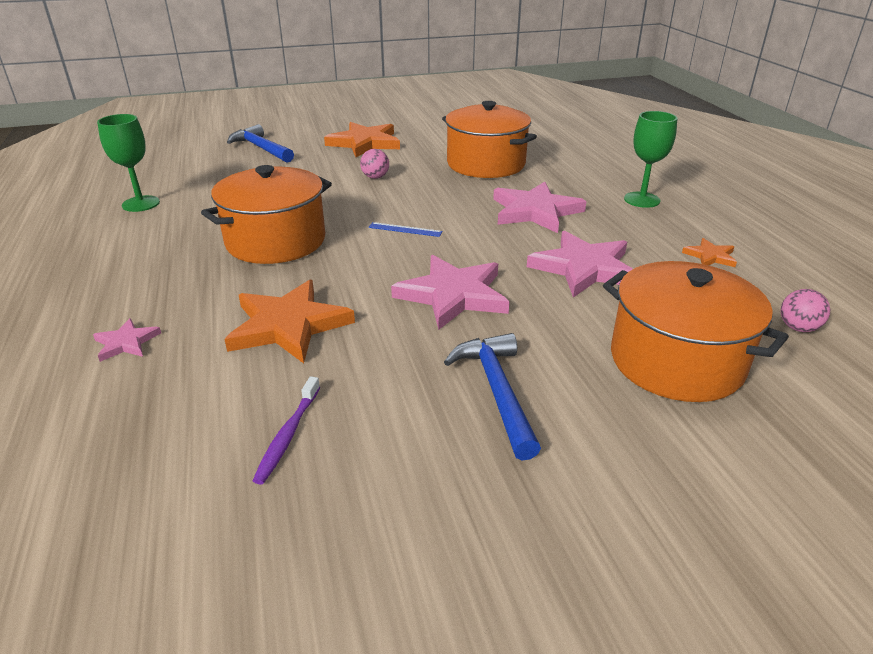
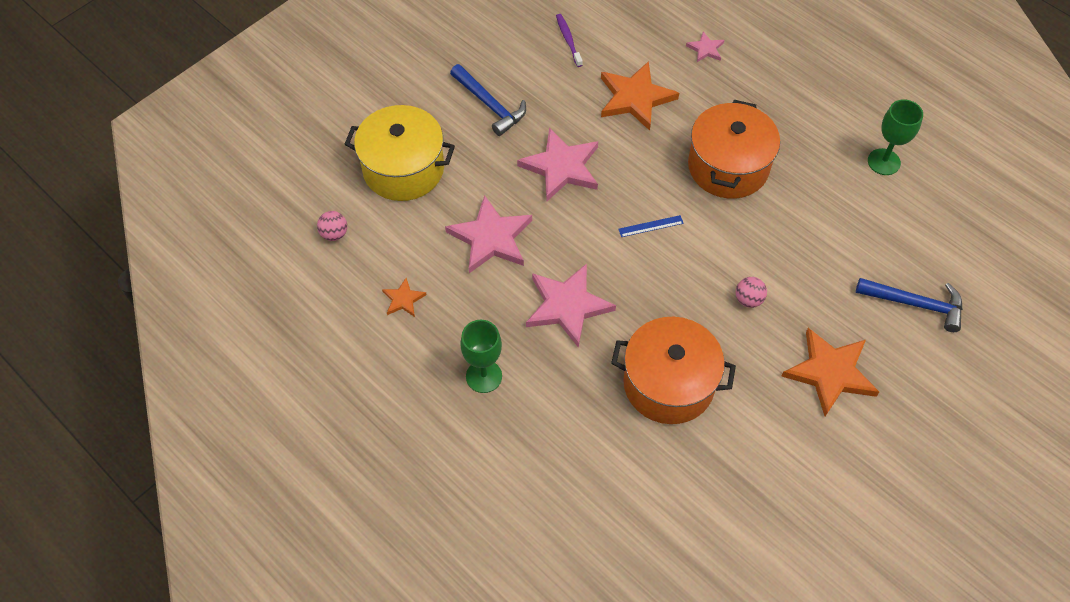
camera: 150 degrees right, 25 degrees up
(676, 361) = (403, 169): orange pot -> yellow pot

